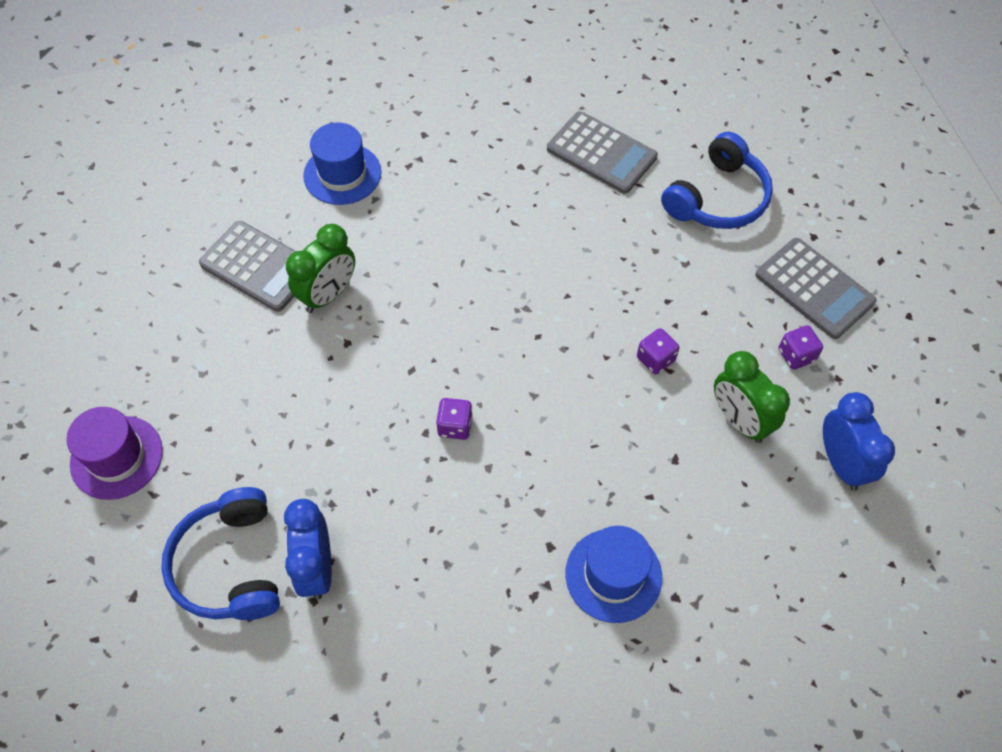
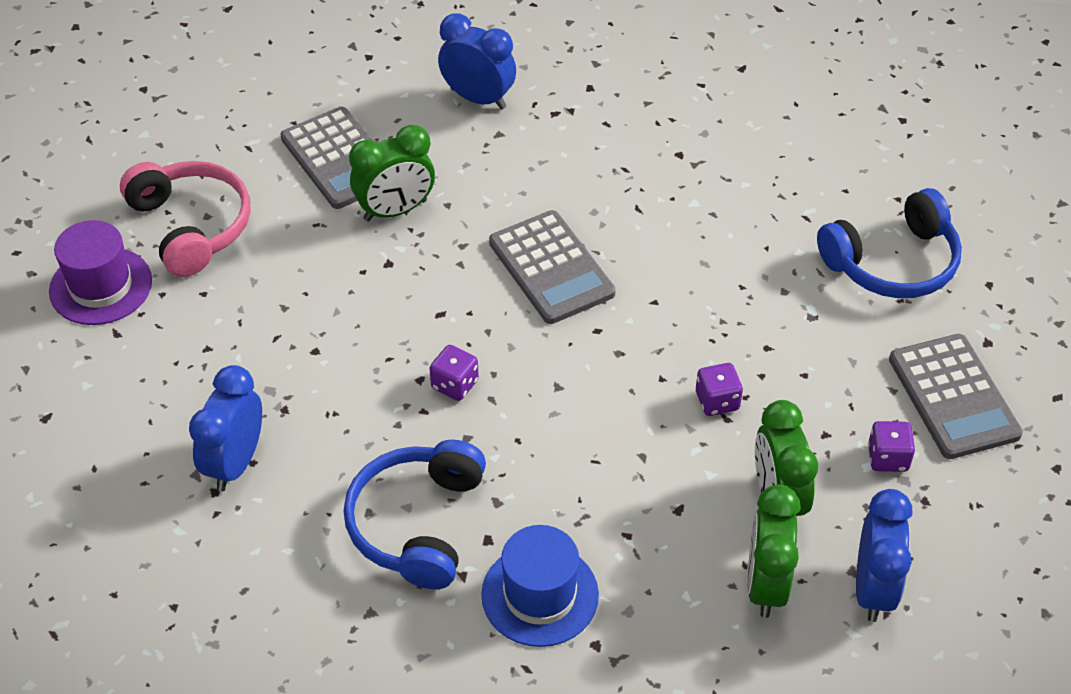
camera: 25 degrees right, 10 degrees down
(166, 373) = (191, 226): none -> pink headphones
(230, 565) = (153, 426): blue headphones -> blue headphones (417, 523)
(342, 174) = (478, 98): blue hat -> blue clock
(601, 153) = (781, 171): grey calculator -> grey calculator (551, 268)
(767, 493) = (765, 584): none -> green clock

